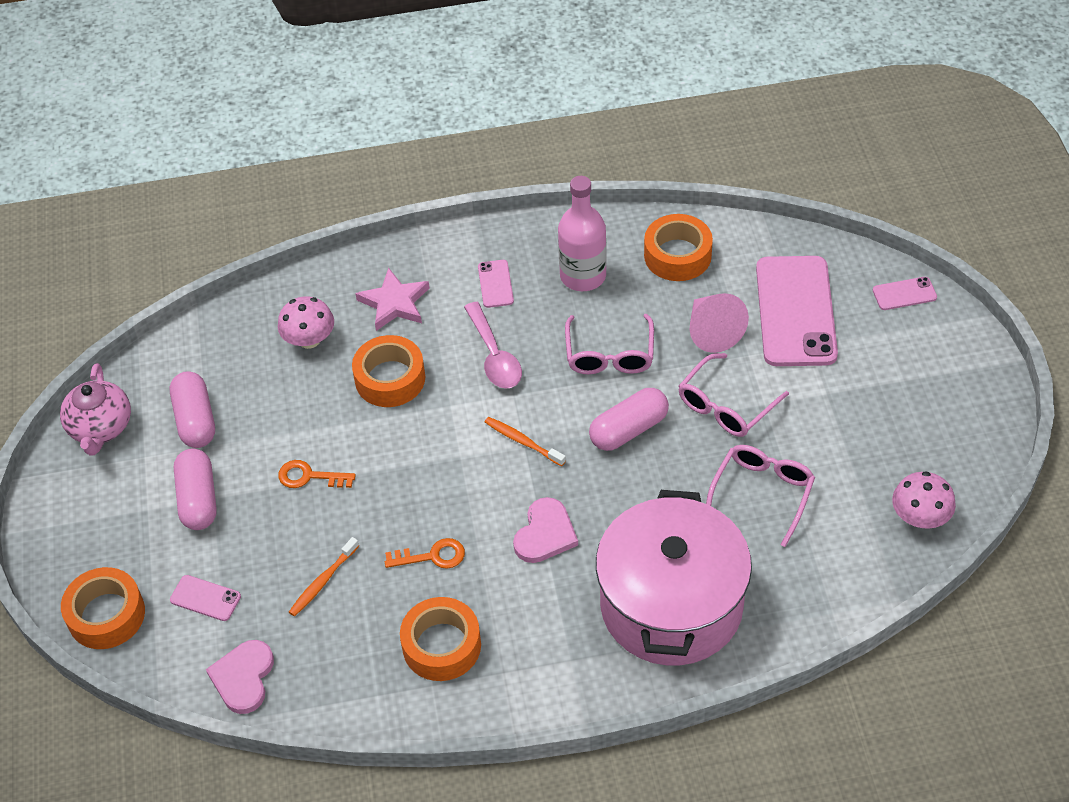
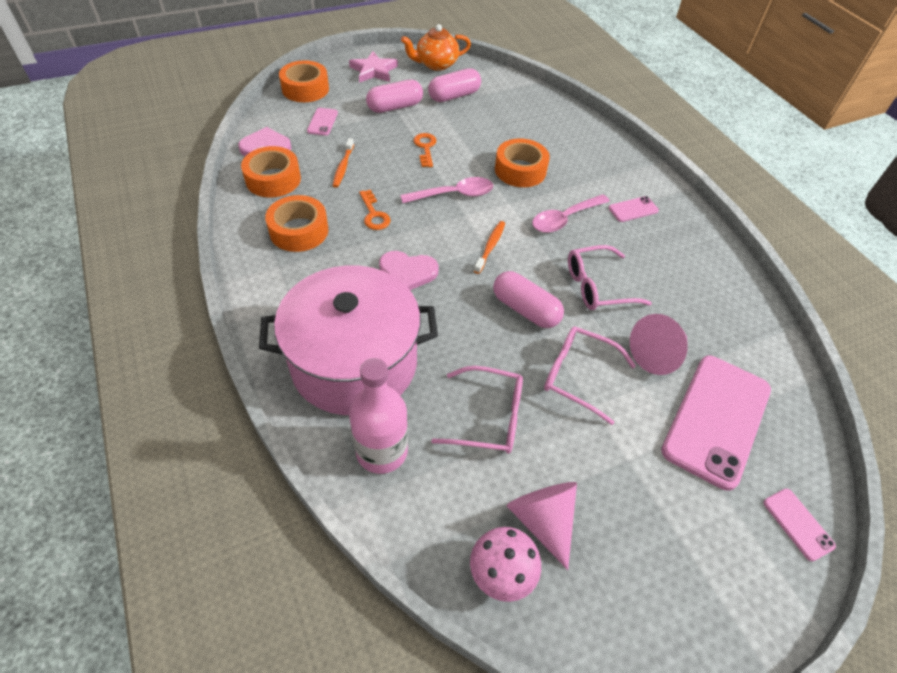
camera: 70 degrees right, 0 degrees up
(100, 428) = (436, 64): pink teapot -> orange teapot
(309, 339) = (537, 129): pink mushroom -> none
(323, 581) = (343, 167): orange toothbrush -> orange toothbrush turned 105 degrees counterclockwise
(394, 303) = (587, 162): pink star -> pink star (374, 71)
(418, 461) = (454, 194): none -> pink spoon
(583, 276) = (670, 258): pink bottle -> pink bottle (382, 451)
(677, 255) = (729, 317): orange tape -> orange tape (273, 179)
(795, 311) = (716, 419): pink phone -> pink phone turned 45 degrees counterclockwise
(876, 475) = (542, 520): none -> pink cone

